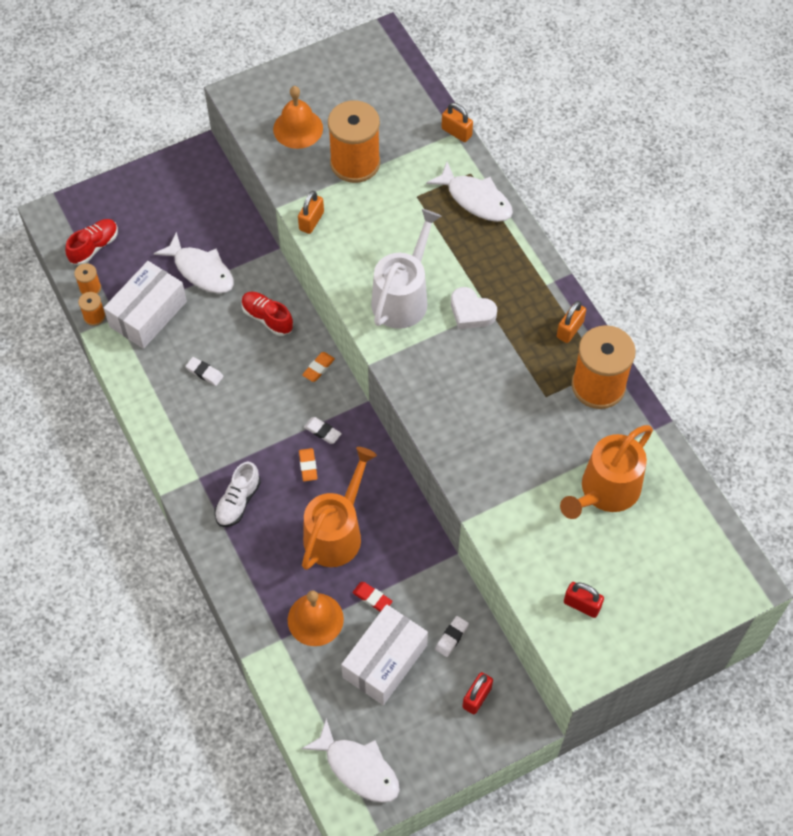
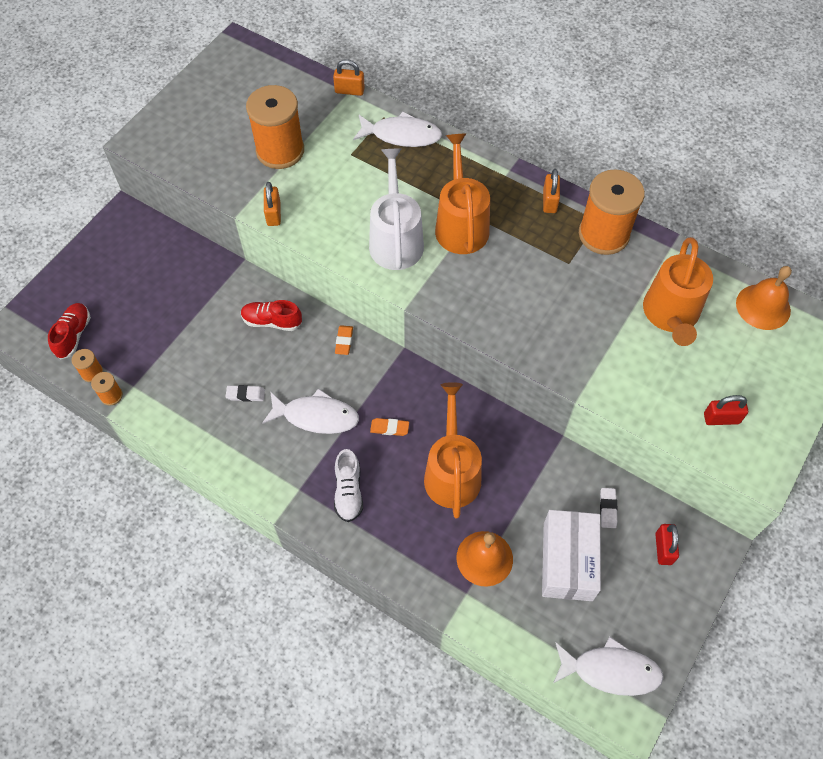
camera: 30 degrees left, 0 degrees up
(148, 314) = (161, 369): white box -> none
(201, 270) = (187, 309): white fish -> white fish (316, 416)
(298, 128) = (211, 144): orange bell -> orange bell (763, 306)
(308, 466) = (389, 428): orange eraser -> orange eraser turned 45 degrees counterclockwise
(322, 431) = (382, 392): white eraser -> none
(372, 598) = (520, 512): red eraser -> none
(471, 312) = (461, 225): white heart -> orange watering can

